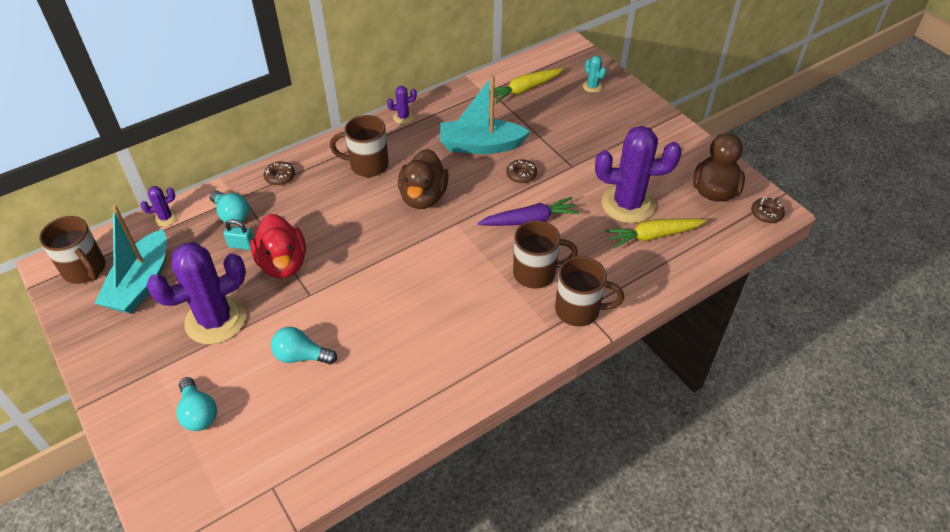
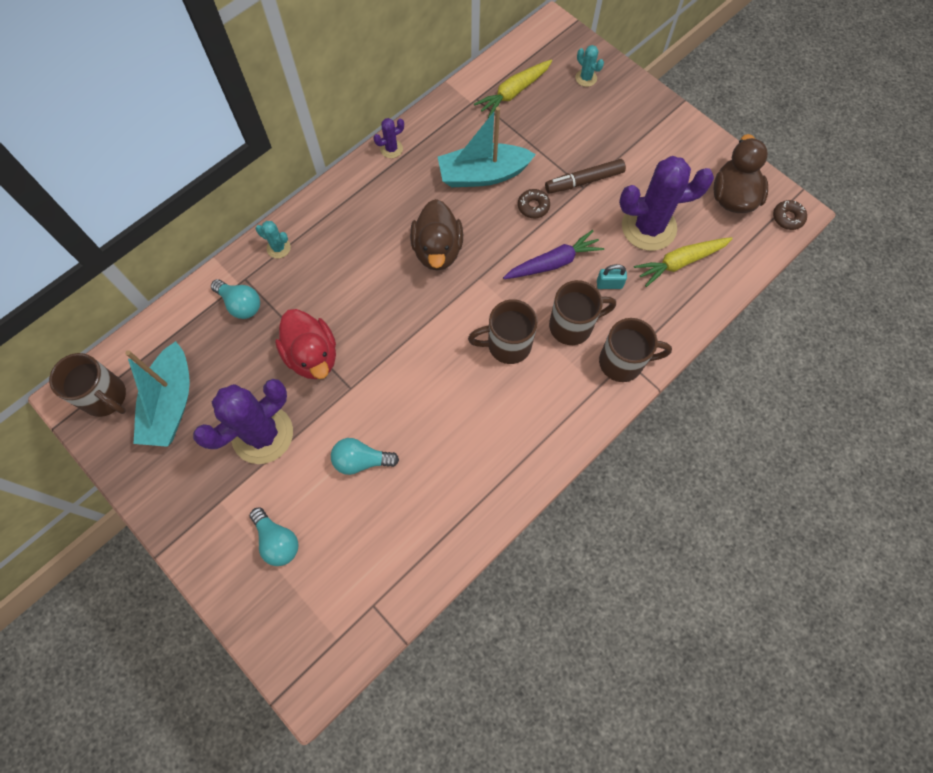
camera: 10 degrees left, 20 degrees up
(165, 218) = (171, 319): purple cactus -> none
(241, 245) = (262, 340): turquoise padlock -> turquoise padlock (609, 284)
(280, 177) = (278, 248): brown donut -> turquoise cactus
(367, 165) = (368, 218): brown mug -> brown mug (507, 345)
(573, 161) = (584, 181): none -> brown marker

